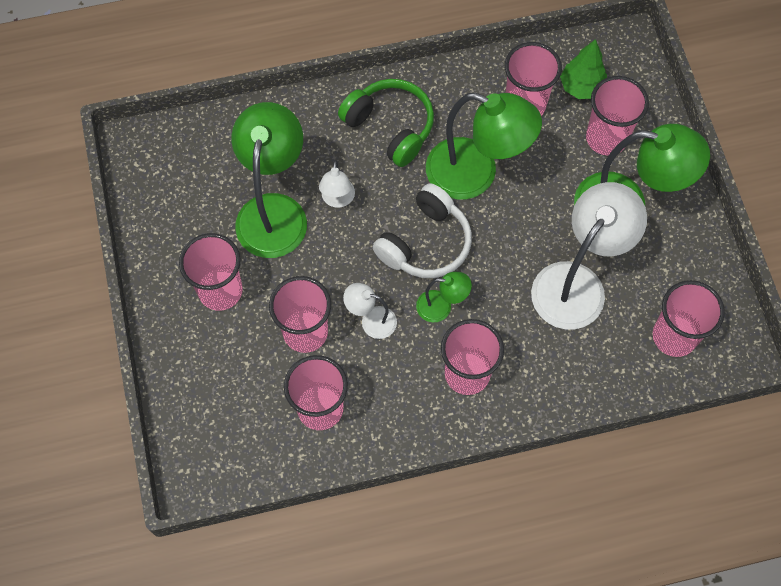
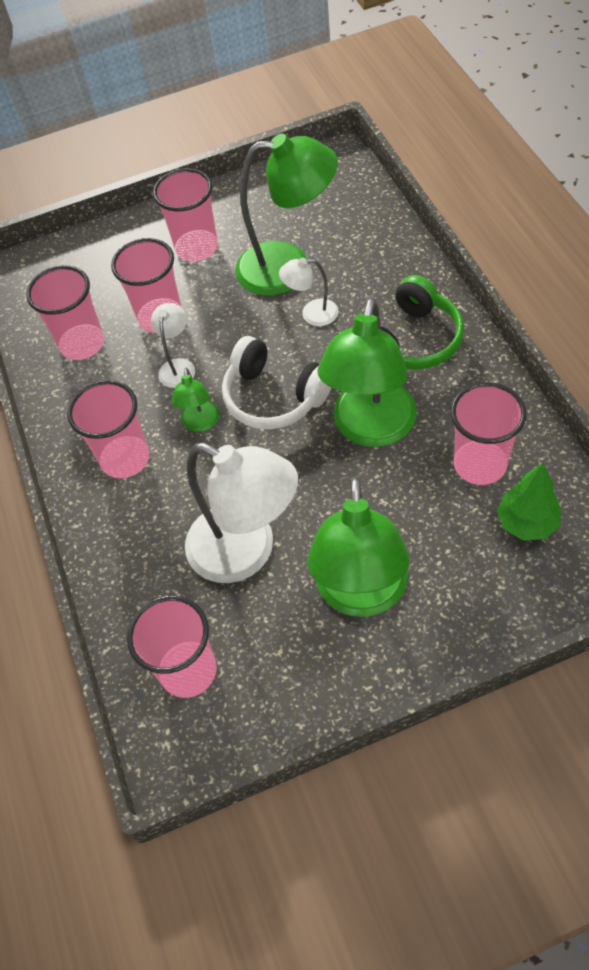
camera: 90 degrees right, 10 degrees down
(606, 138) = (457, 561): pink cup -> none

